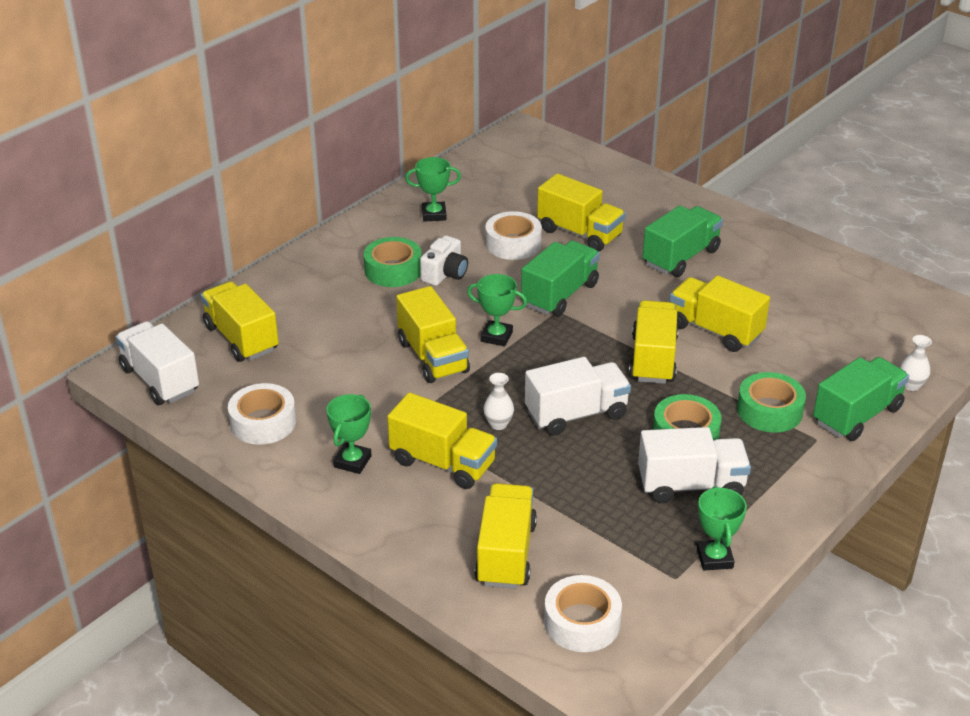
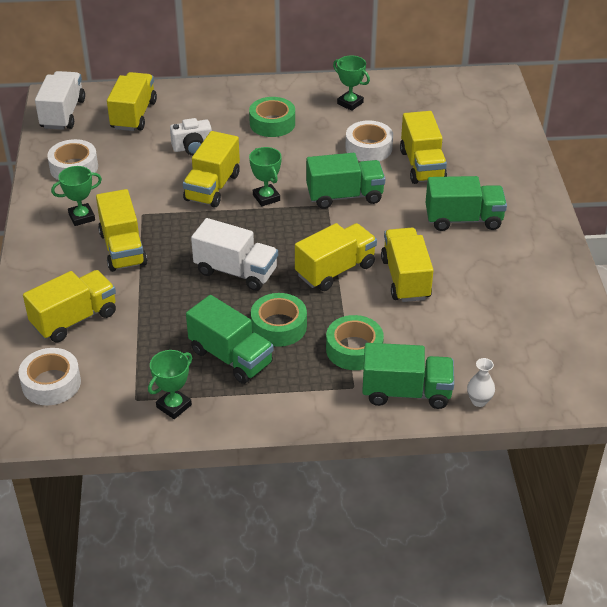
camera: 45 degrees right, 5 degrees up
(445, 274) = (298, 143): white camera -> white camera (192, 148)
(498, 424) = (185, 248): white vase -> none
(691, 485) = (231, 357): white truck -> green truck

